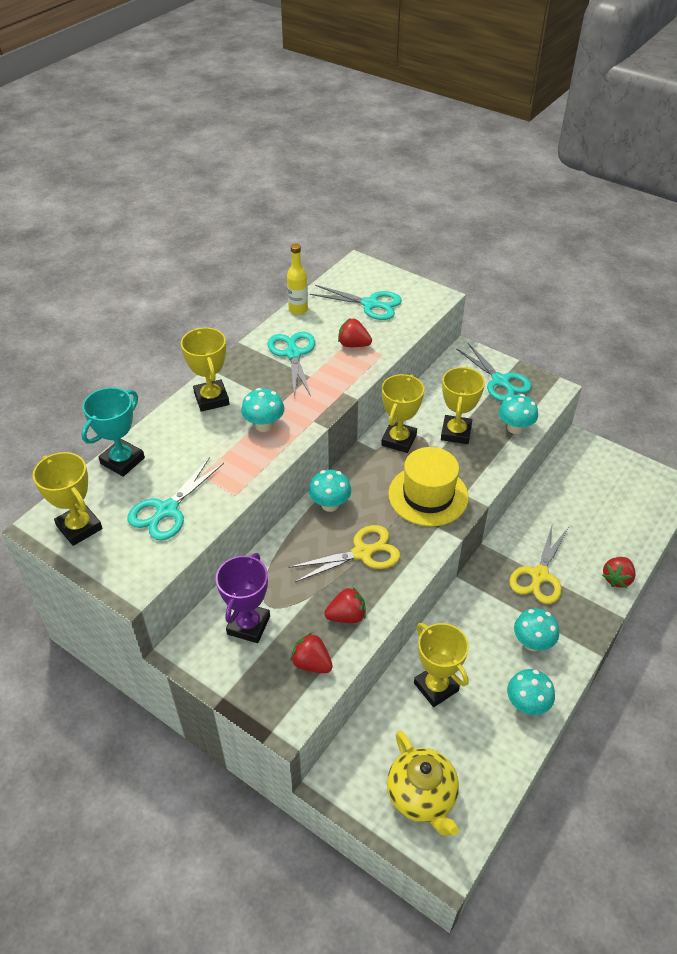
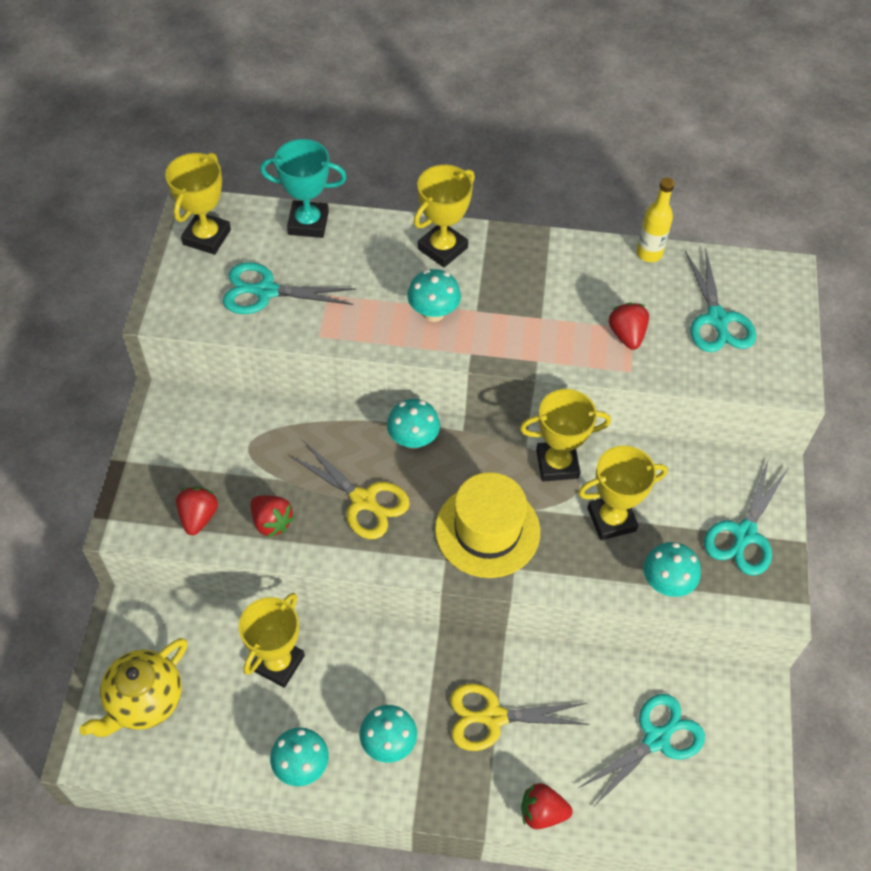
camera: 60 degrees right, 10 degrees up
(248, 625) = (216, 441): purple trophy -> none
(293, 353) = (567, 285): turquoise scissors -> turquoise scissors (657, 739)

